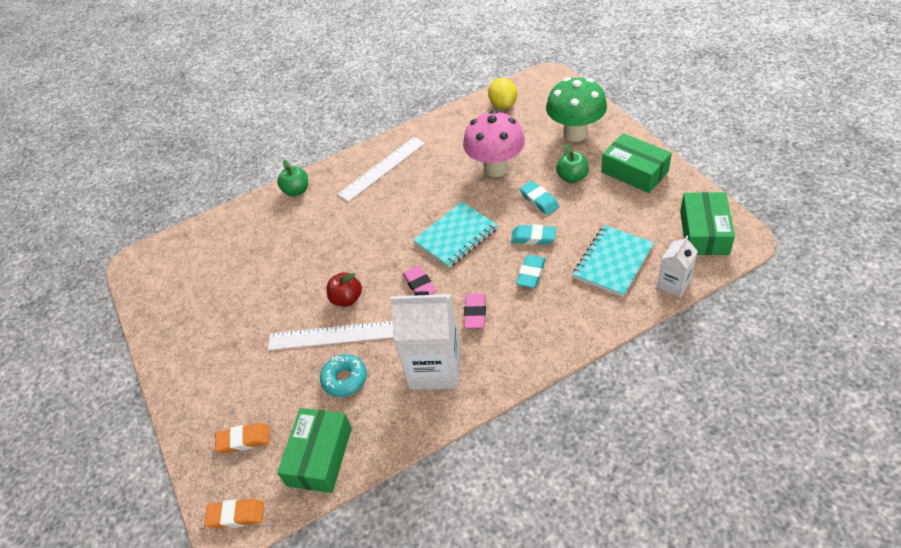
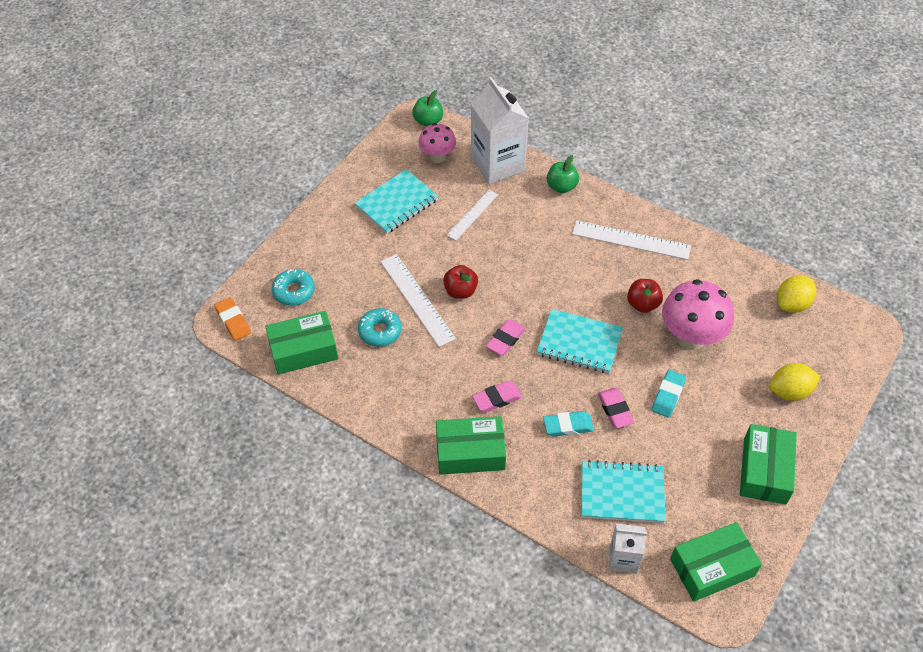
camera: 55 degrees right, 5 degrees up
(192, 263) = (437, 157): none -> pink mushroom
(214, 313) = (396, 203): none -> turquoise notebook
(244, 440) = (294, 291): orange eraser -> turquoise donut
(274, 260) = (472, 215): none -> white ruler
(435, 368) = (423, 393): white carton -> white carton (497, 164)
(446, 184) = (643, 304): none -> red apple
(518, 354) = (470, 452): none -> green box
(533, 237) = (615, 410): turquoise eraser -> pink eraser
(572, 177) = (719, 413): green apple -> green apple (428, 121)
(575, 133) = (789, 391): green mushroom -> yellow lemon

